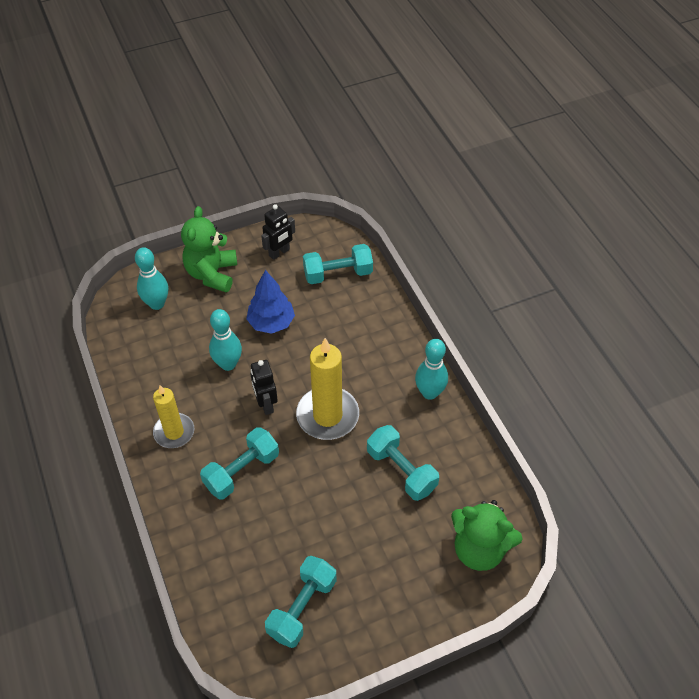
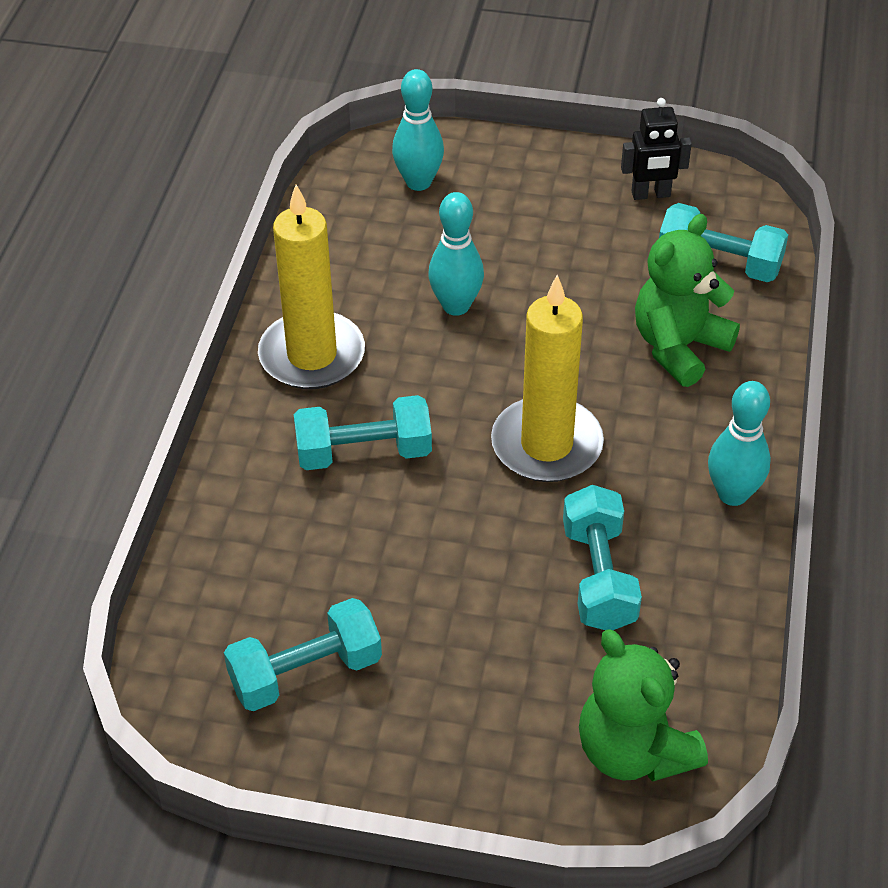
camera: 35 degrees right, 5 degrees down
(174, 432) = (312, 355): yellow candle -> yellow candle, size x1.55
(212, 274) = (527, 179): green teddy bear -> green teddy bear (679, 347)
(266, 404) = (467, 384): black robot -> none
(271, 323) = (562, 282): blue tree -> none

